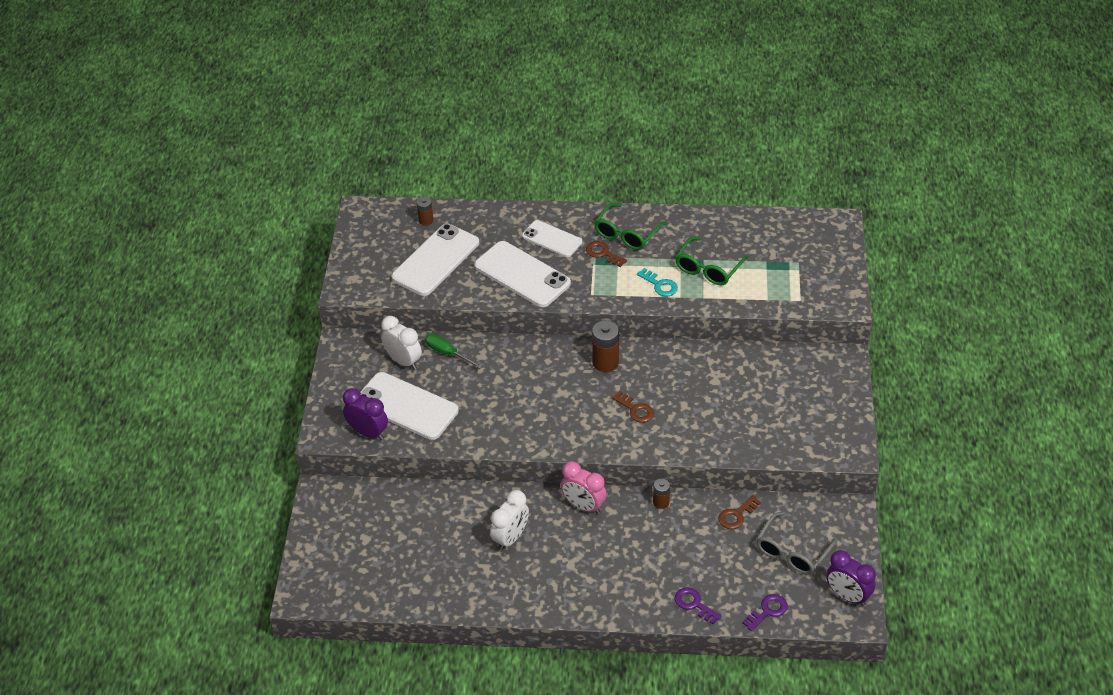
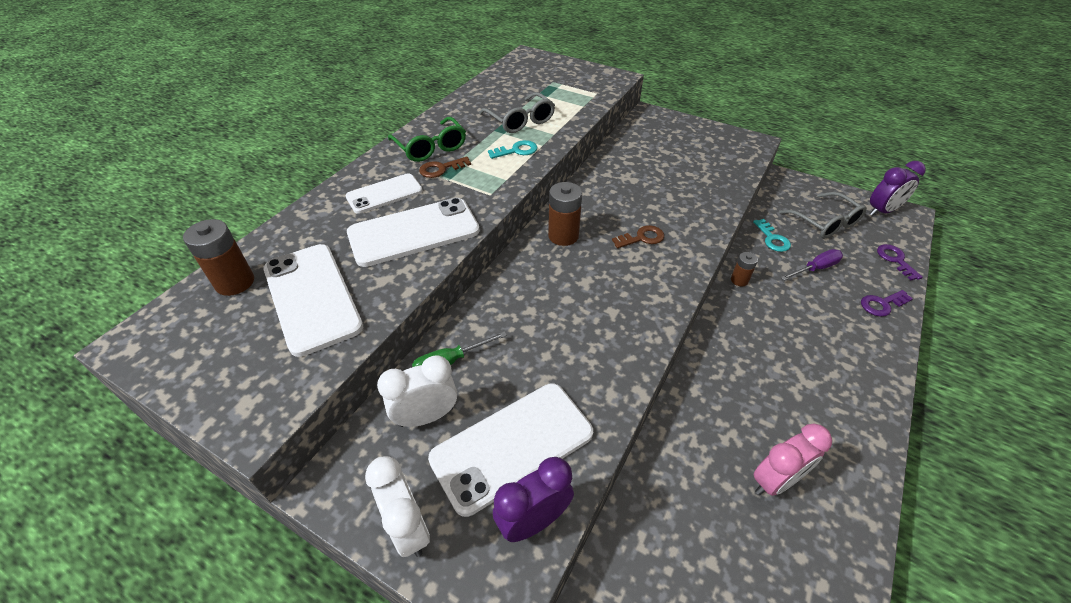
camera: 65 degrees left, 0 degrees up
(426, 220) = (235, 282): brown battery -> brown battery, size x1.72
(511, 538) = (752, 426): white clock -> white clock (408, 527)
(583, 506) = (723, 339): pink clock -> pink clock (775, 481)
(708, 269) = (521, 121): green glasses -> grey glasses
(713, 552) = (815, 268): none -> purple screwdriver
(736, 515) = (772, 239): brown key -> turquoise key

